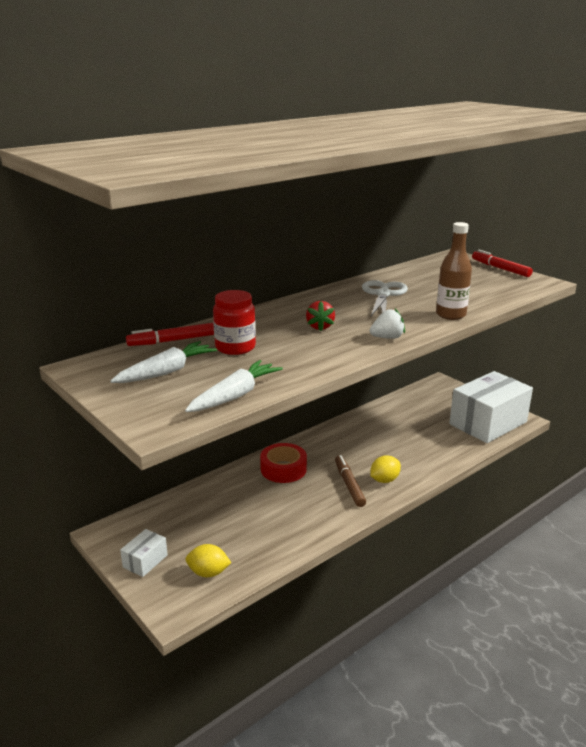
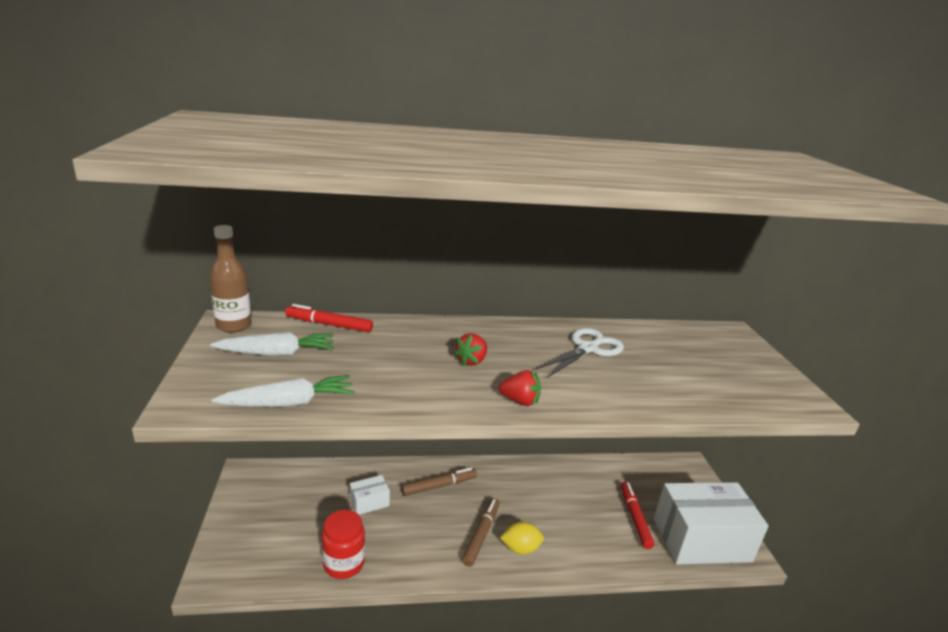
camera: 30 degrees right, 0 degrees up
(145, 561) = (244, 515): white box -> white box (369, 502)
(208, 573) = (274, 556): yellow lemon -> none
(235, 347) = (366, 352): red jar -> red jar (343, 563)
(283, 469) = (439, 486): red tape -> brown marker
(387, 338) = (520, 401): white strawberry -> red strawberry
(451, 315) = (630, 402): brown bottle -> brown bottle (234, 326)
(500, 268) = (773, 366): red marker -> red marker (635, 518)

